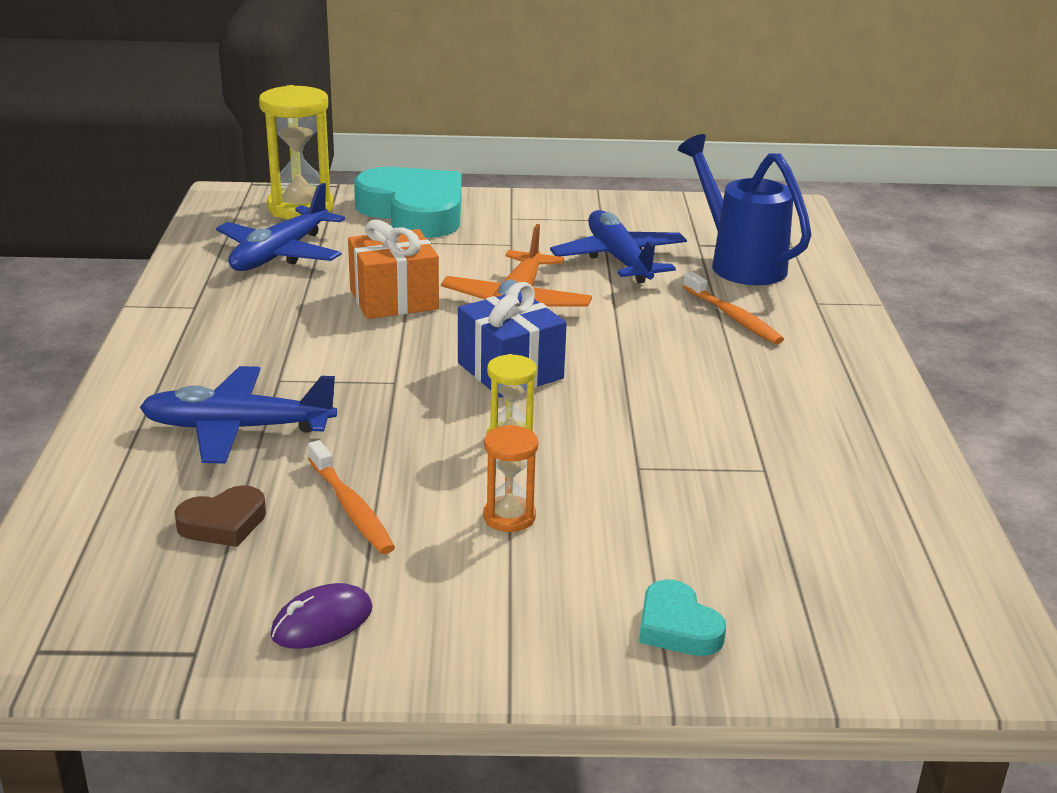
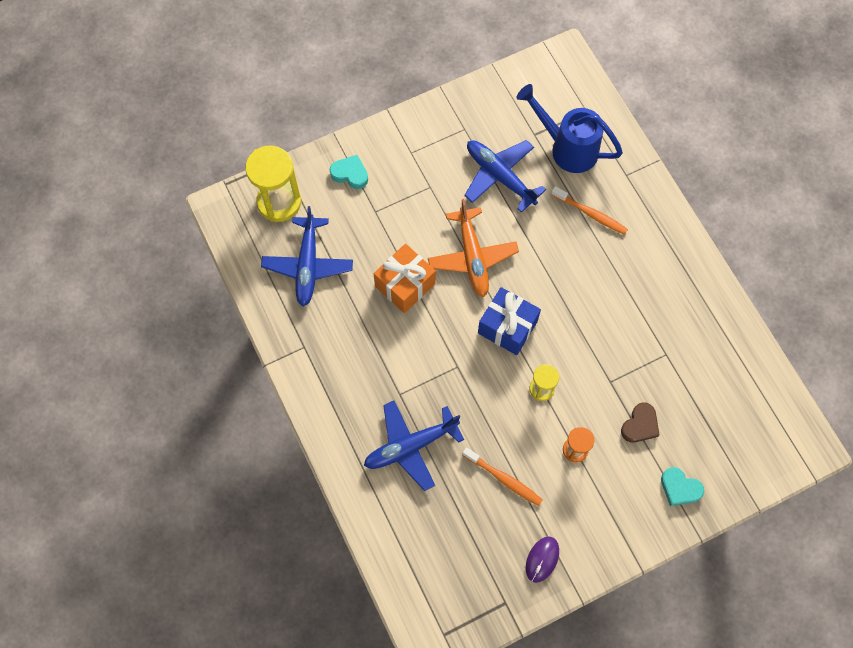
camera: 25 degrees left, 40 degrees up
(223, 523) = (457, 519): brown heart -> brown heart (640, 425)
(414, 212) = (350, 174): turquoise heart -> turquoise heart, size x0.46

